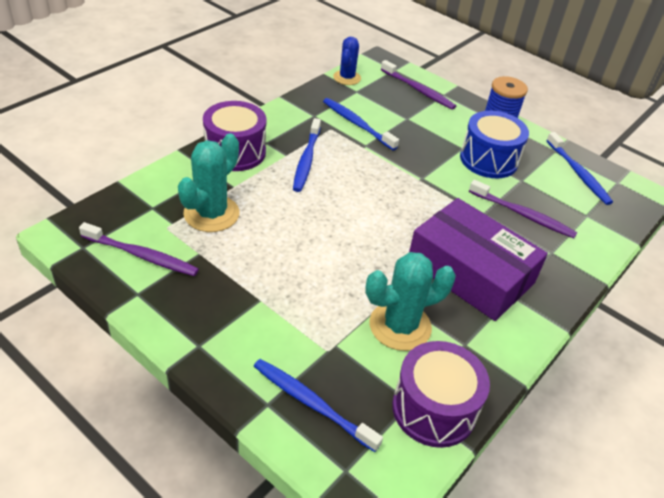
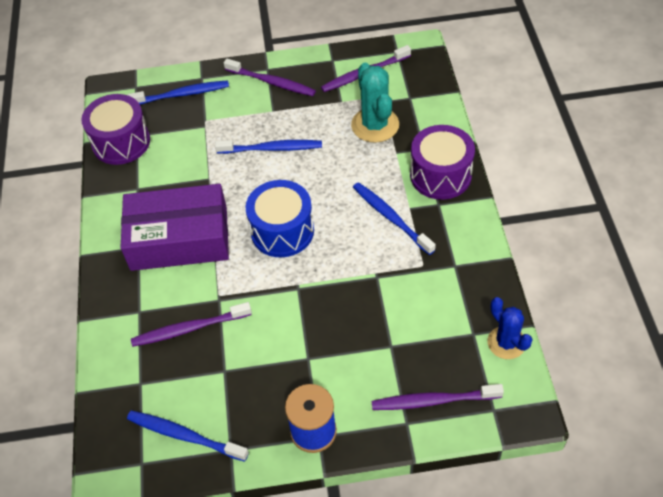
camera: 140 degrees right, 10 degrees up
(218, 326) = (272, 82): none -> purple toothbrush
(357, 124) = (414, 292): blue toothbrush -> blue toothbrush (272, 148)
(400, 326) = (183, 165): turquoise cactus -> none
(488, 159) = (272, 367): blue drum -> blue drum (282, 231)

